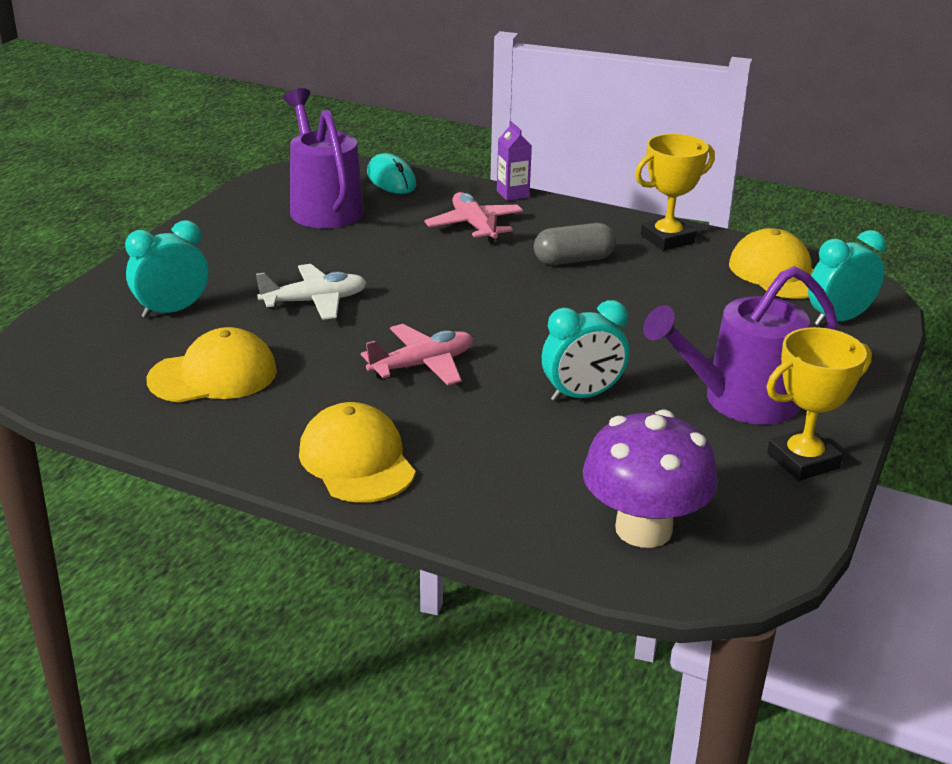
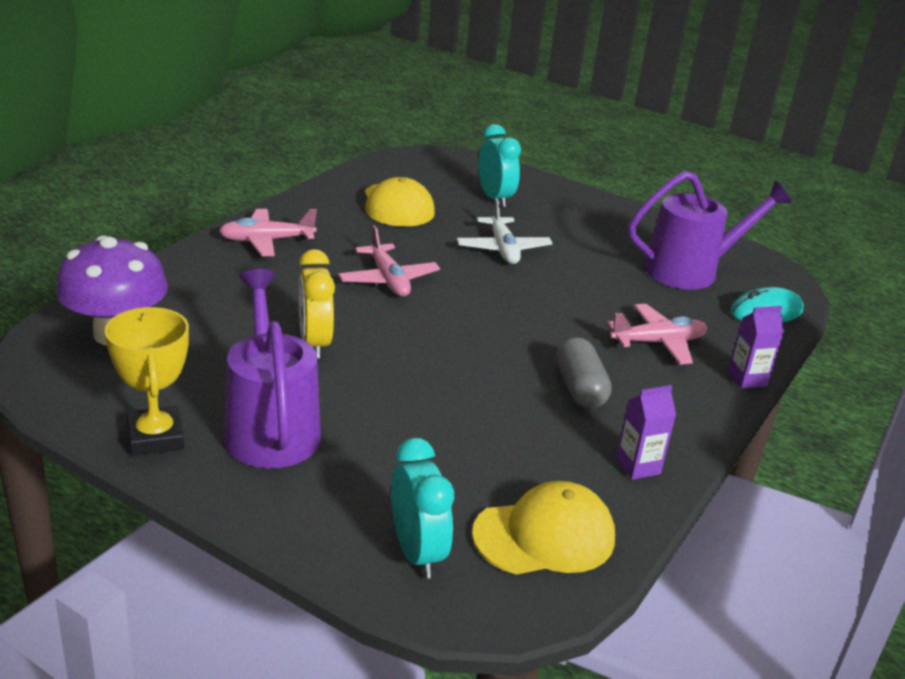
camera: 95 degrees right, 0 degrees up
(357, 461) = (266, 241): yellow cap -> pink plane
(582, 395) = (314, 343): turquoise clock -> yellow clock
(667, 239) = (637, 466): yellow trophy -> purple carton

